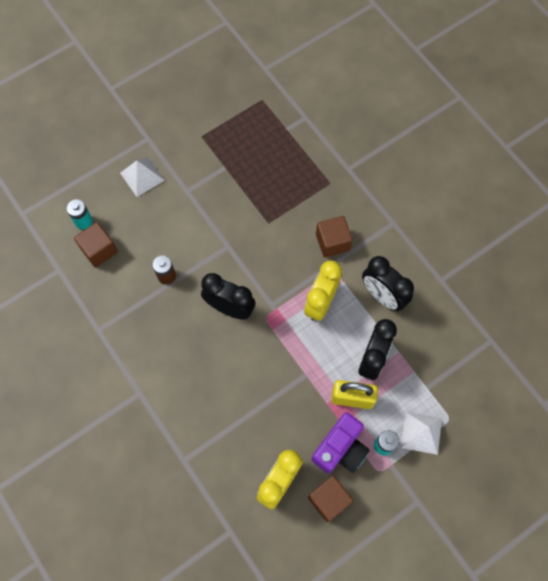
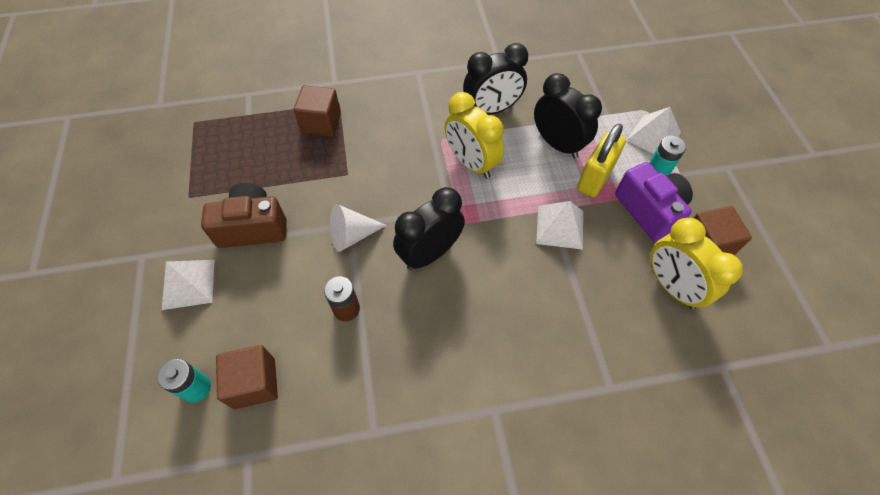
camera: 65 degrees left, 10 degrees down
(197, 188) = (253, 227): none -> brown camera
(220, 252) = (352, 235): none -> white cone
(294, 387) = (560, 227): none -> white pyramid
(332, 242) = (407, 127): brown cube -> brown cube (321, 123)

